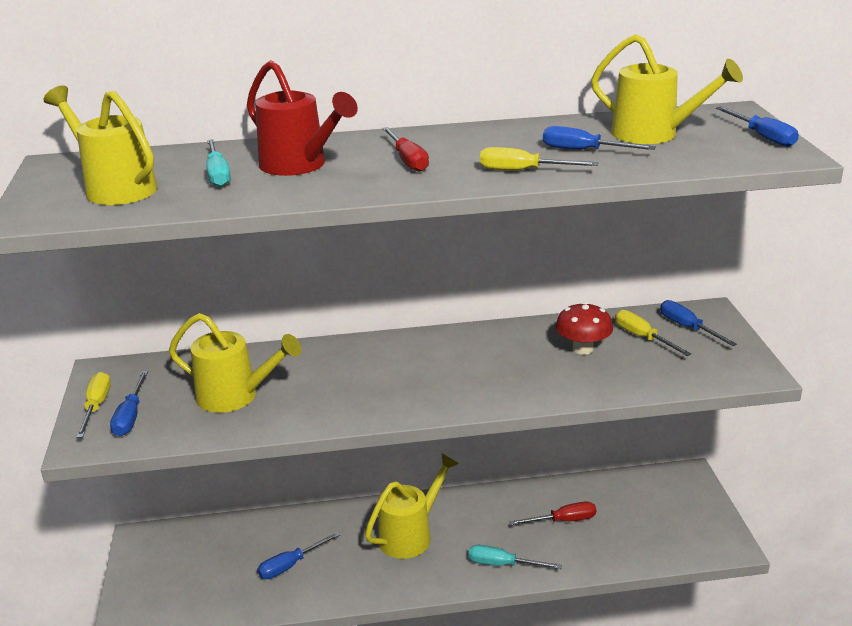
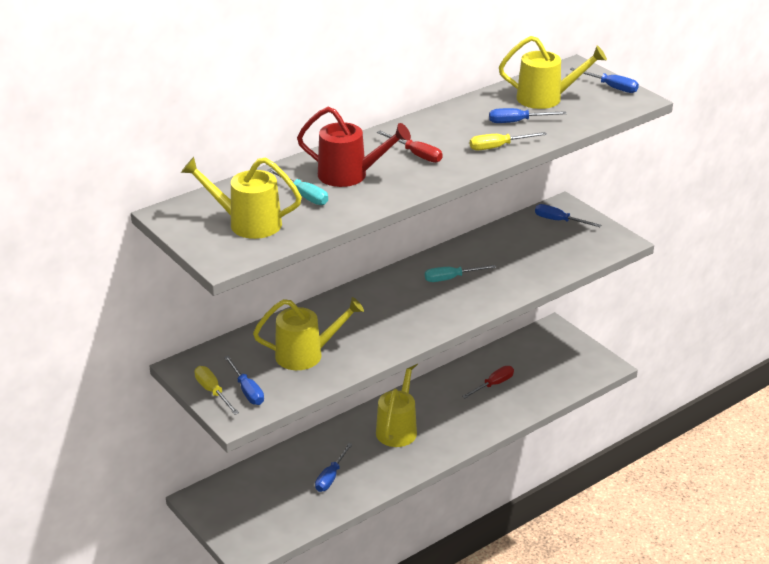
camera: 30 degrees left, 5 degrees up
(502, 564) = (475, 426): turquoise screwdriver -> turquoise screwdriver (451, 278)
(583, 349) = (506, 254): red mushroom -> none
(642, 337) = (536, 235): yellow screwdriver -> none

